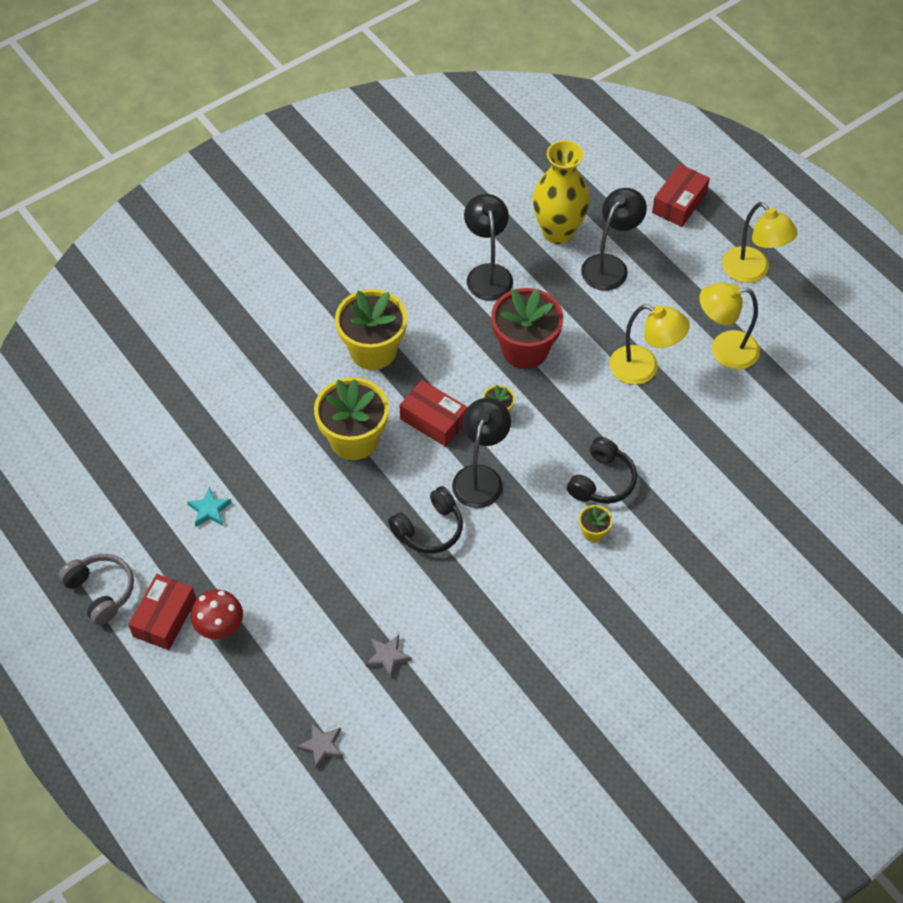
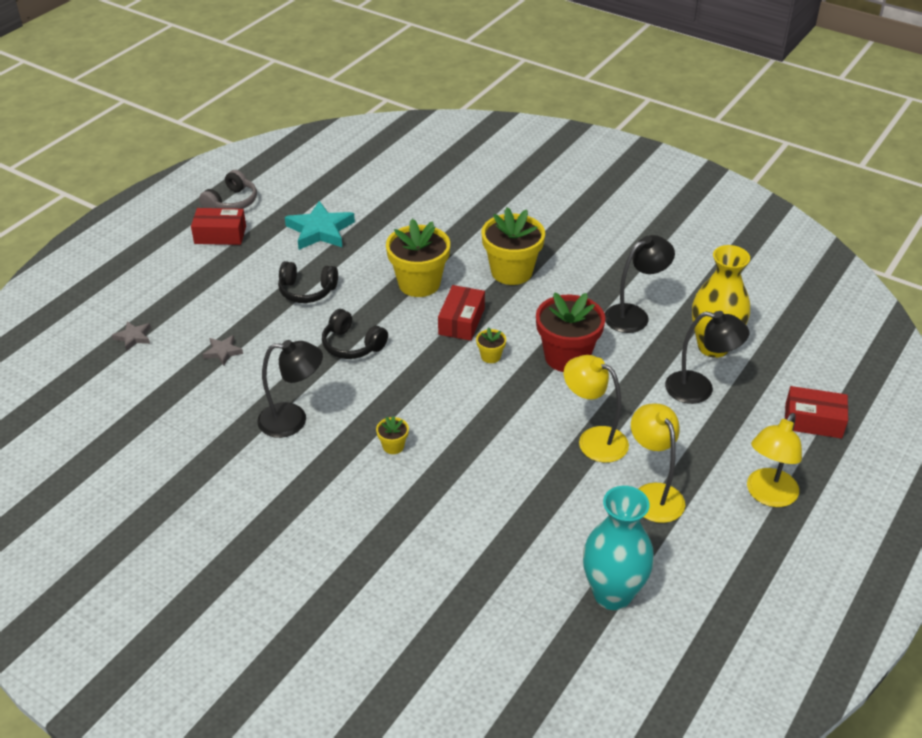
camera: 70 degrees right, 15 degrees down
(209, 510) = (320, 230): turquoise star -> turquoise star, size x1.98
(220, 627) = (221, 262): red mushroom -> none
(480, 477) = (418, 362): black lamp -> black lamp (293, 420)
(602, 481) = (451, 439): black headphones -> black headphones (307, 291)
(643, 369) = (593, 440): yellow lamp -> yellow lamp turned 120 degrees clockwise
(823, 420) = (612, 594): none -> turquoise vase

